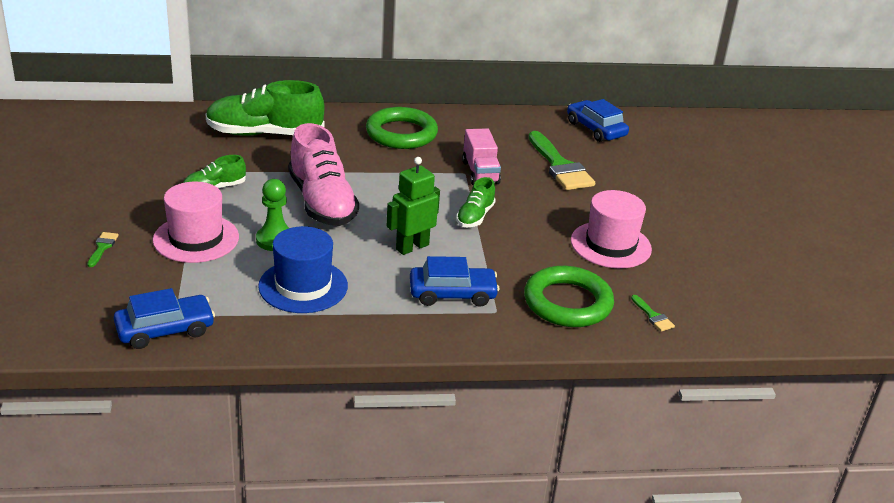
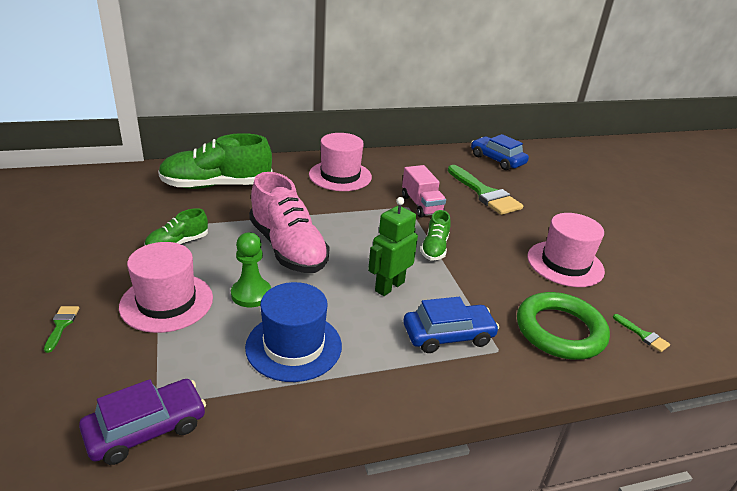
camera: 10 degrees left, 0 degrees up
(165, 330) = (146, 429): blue car -> purple car
(401, 133) = (340, 176): green ring -> pink hat

